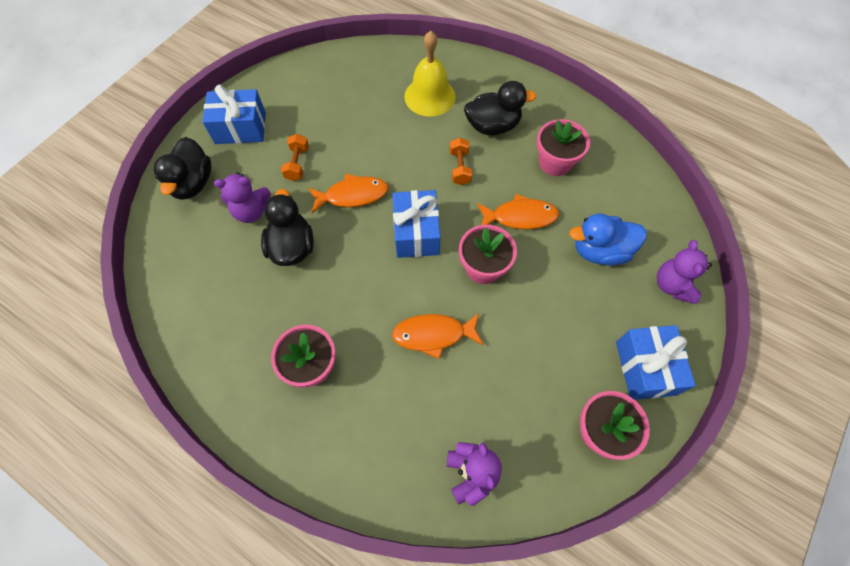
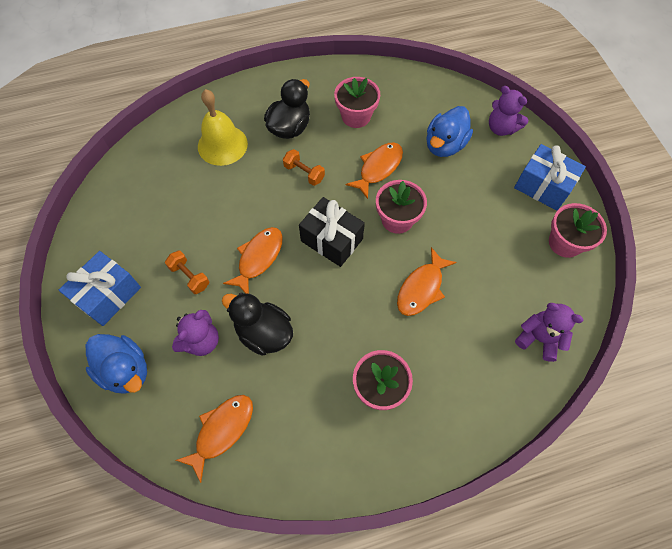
camera: 50 degrees left, 0 degrees up
(191, 279) = (222, 431): none -> orange fish
(192, 183) = (126, 370): black duck -> blue duck
(416, 233) = (332, 240): blue gift -> black gift

